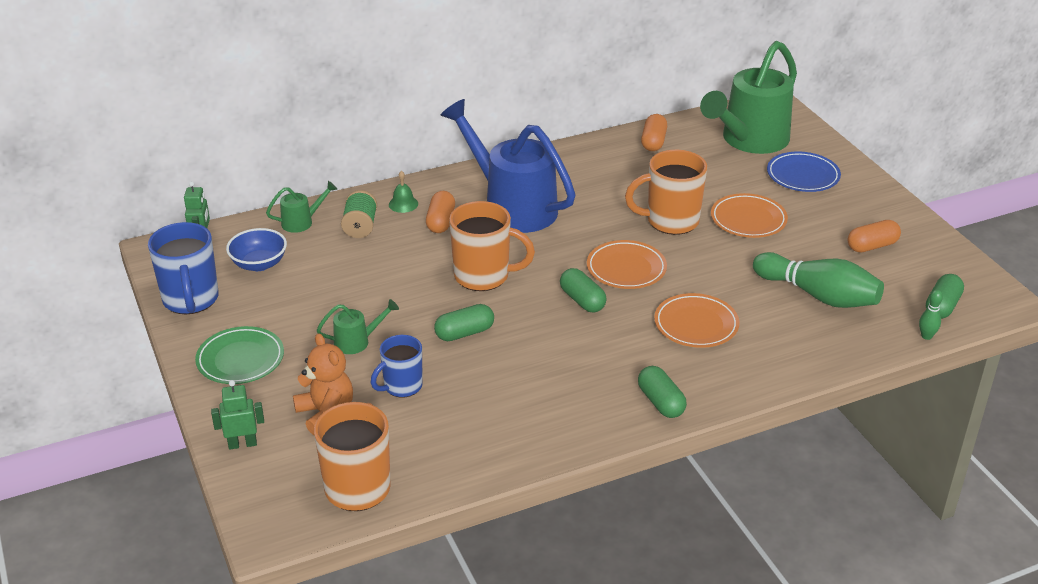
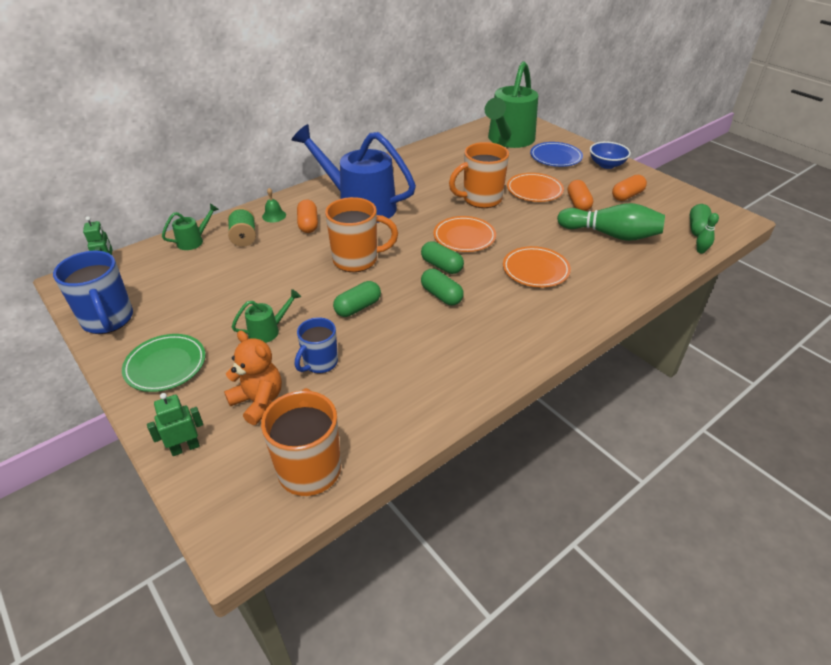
camera: 15 degrees left, 5 degrees up
(259, 264) = (164, 279): blue bowl -> blue bowl (606, 165)
(653, 142) = (444, 149): orange capsule -> orange capsule (578, 203)
(661, 402) = (539, 336): green capsule -> green capsule (441, 295)

